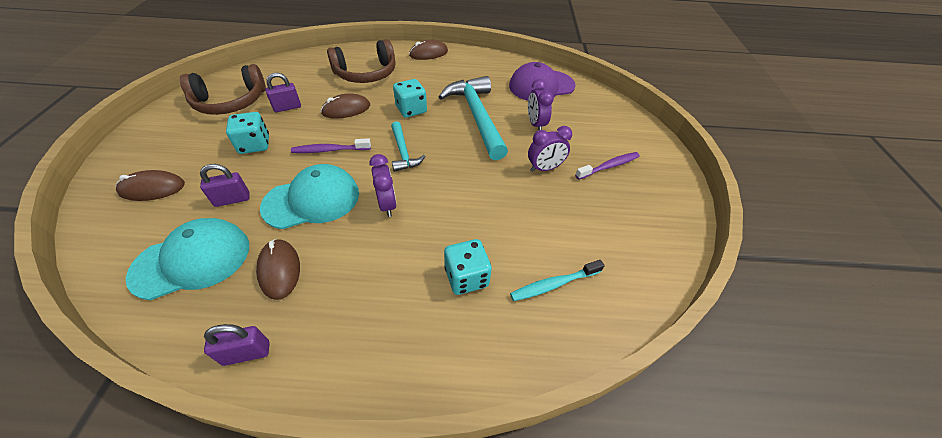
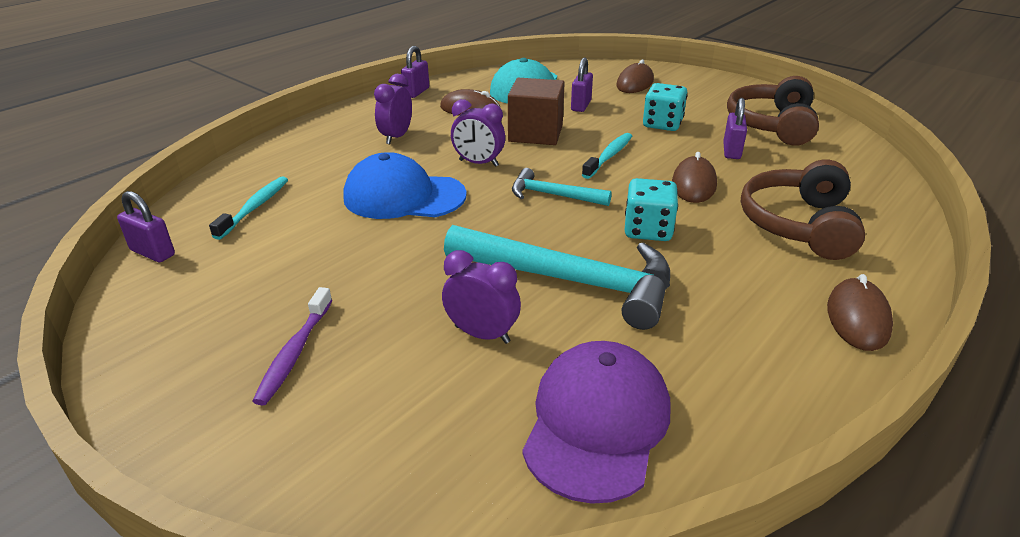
camera: 130 degrees right, 15 degrees down
(312, 200) = (535, 133): turquoise cap -> brown cube
(330, 150) = (609, 156): purple toothbrush -> turquoise toothbrush
(464, 214) = (404, 196): none -> blue cap
(466, 277) = (338, 171): turquoise dice -> none
(544, 168) = (383, 285): purple clock -> purple clock (396, 137)
(644, 290) = (152, 253): none -> purple padlock

